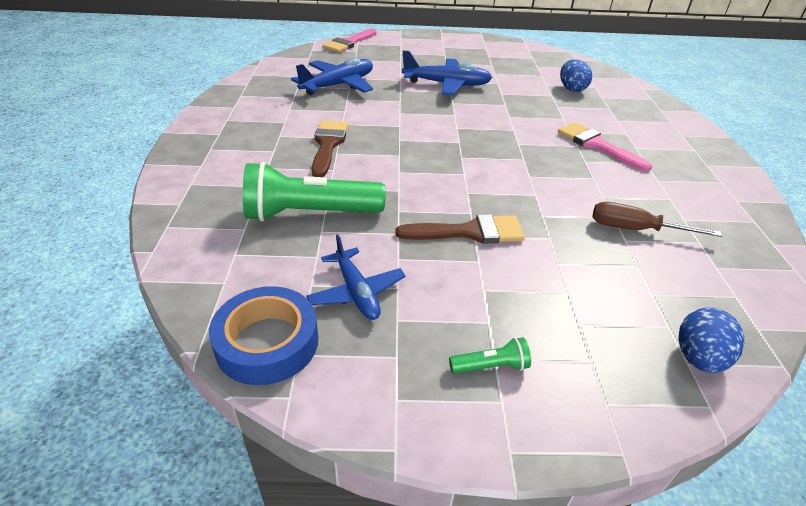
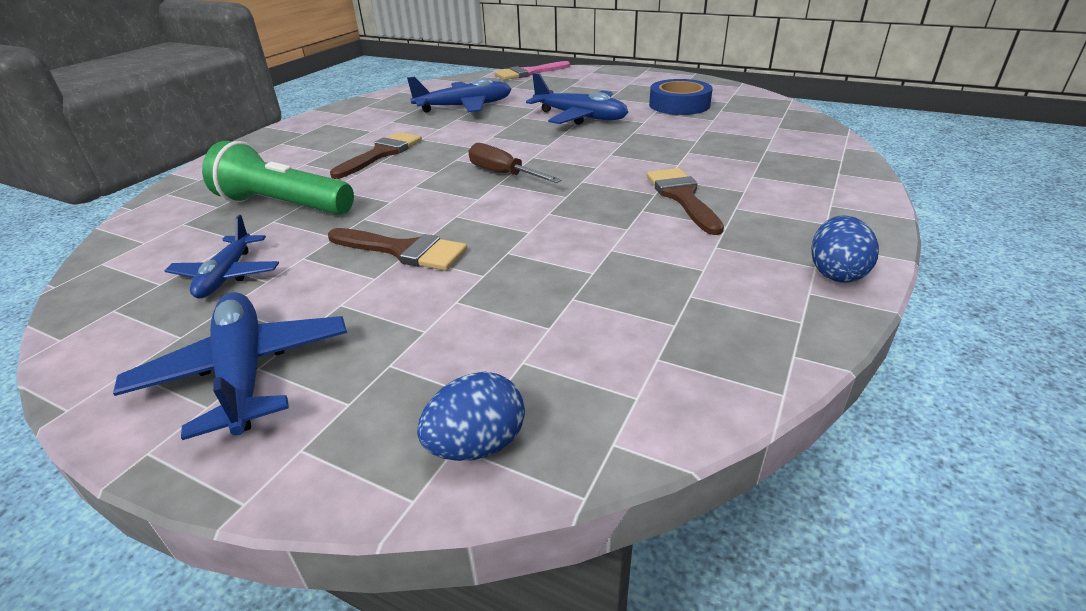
camera: 30 degrees right, 5 degrees down
(267, 342) = (106, 294): blue tape -> blue tape (679, 105)
(491, 366) = (244, 372): green flashlight -> blue plane
(571, 89) = (734, 137): blue egg -> blue egg (835, 273)
(597, 145) = (682, 197): pink brush -> brown brush
(635, 229) = (601, 290): brown screwdriver -> brown screwdriver (503, 174)

